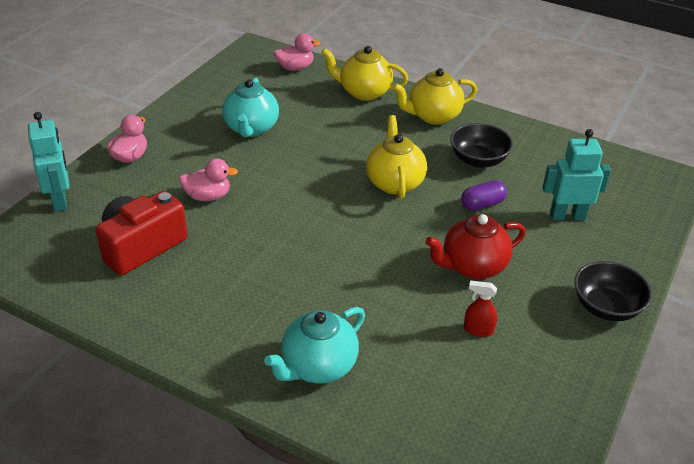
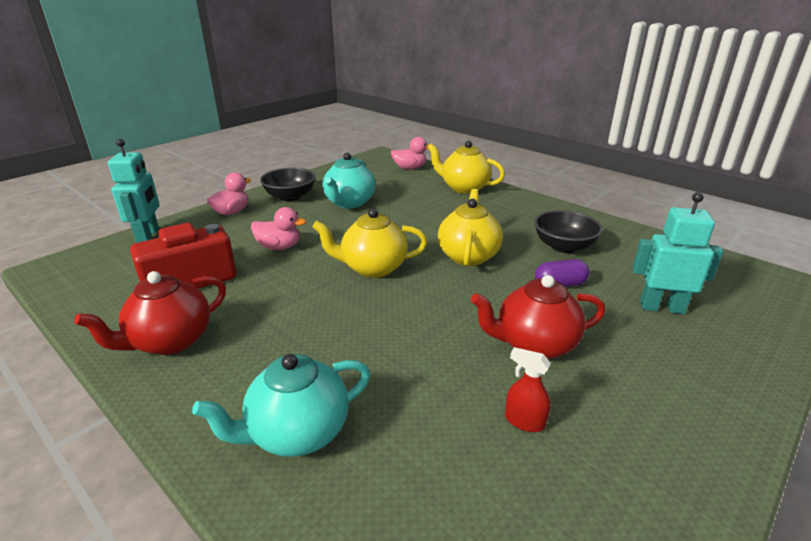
camera: 15 degrees right, 10 degrees down
(168, 311) = (170, 341): none -> red teapot
(433, 116) = (524, 209): yellow teapot -> yellow teapot (373, 268)
(606, 307) = (714, 421): black bowl -> black bowl (290, 197)

